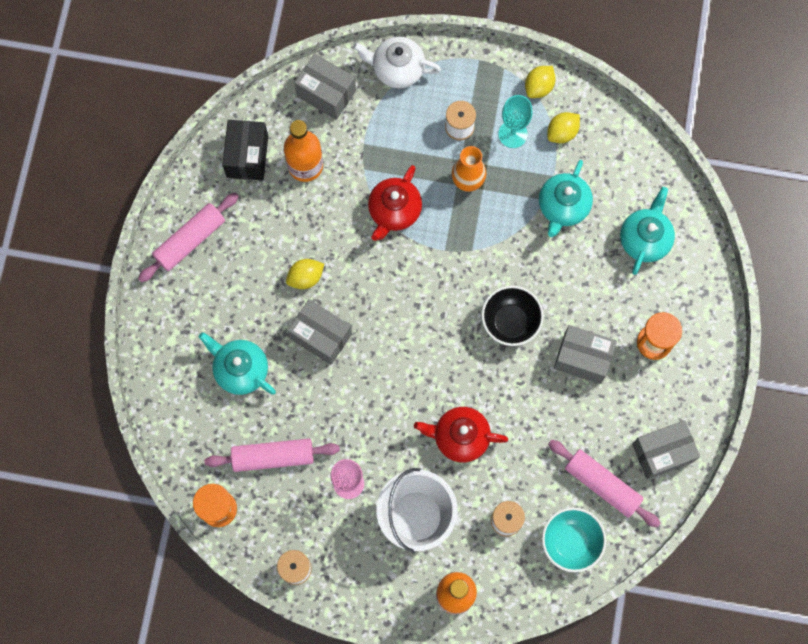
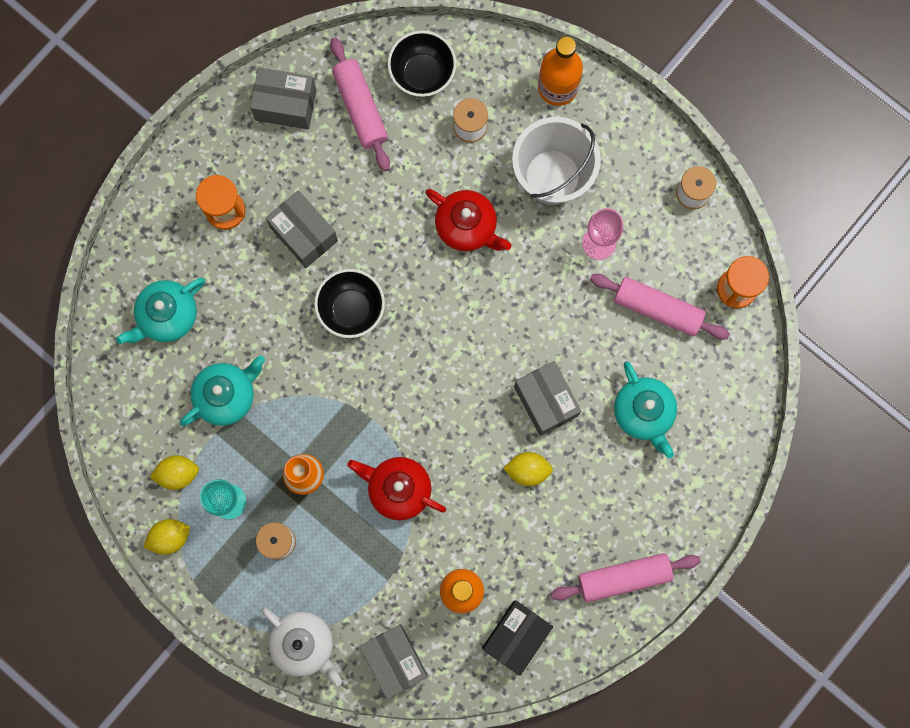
camera: 150 degrees left, 5 degrees up
(394, 211) = (398, 489): red teapot -> red teapot turned 120 degrees counterclockwise
(570, 542) = (422, 74): turquoise bowl -> black bowl

